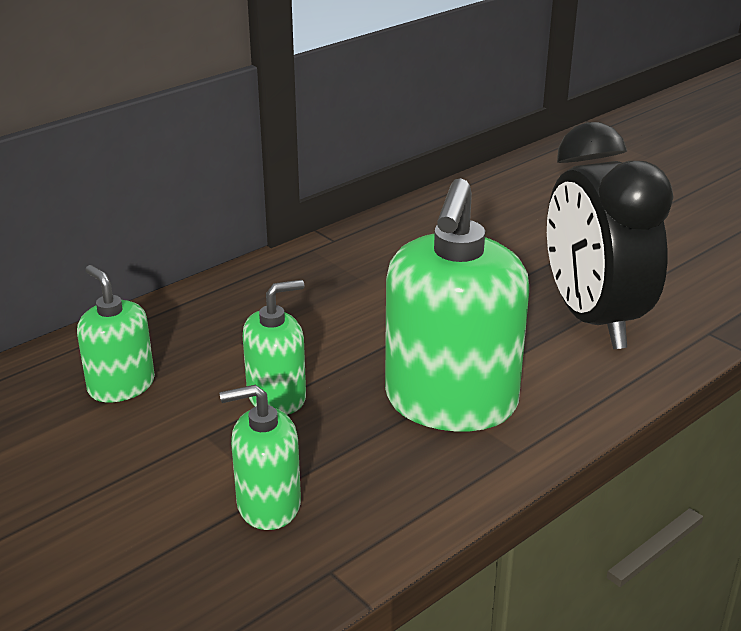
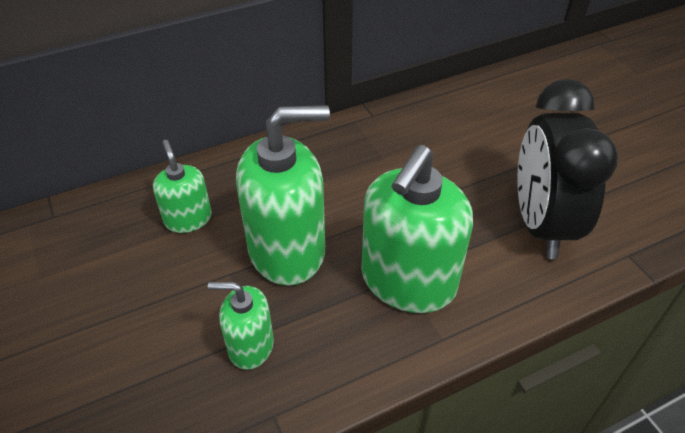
camera: 15 degrees right, 15 degrees up
(277, 397) = (287, 250): green soap dispenser -> green soap dispenser, size x1.89

